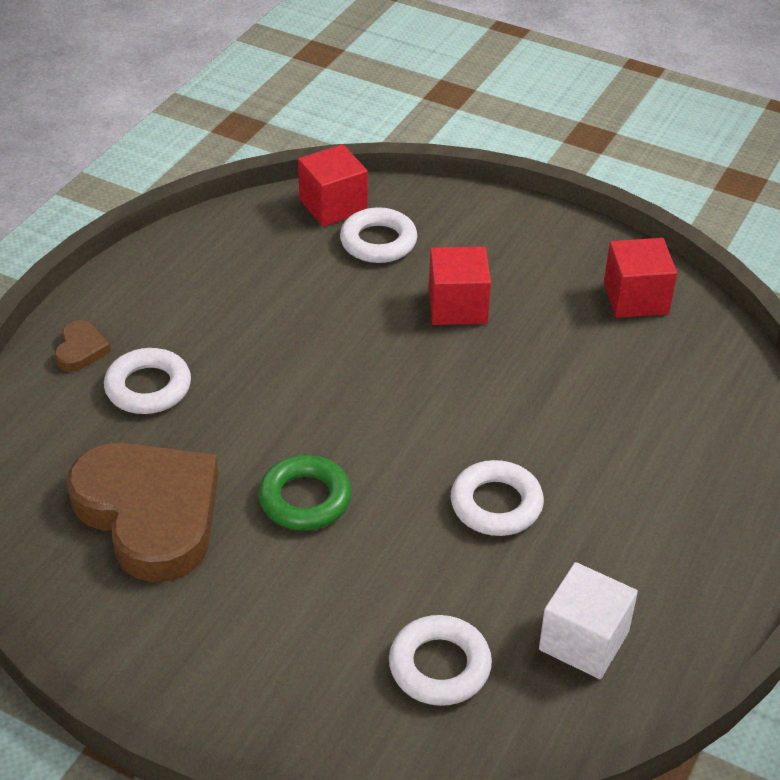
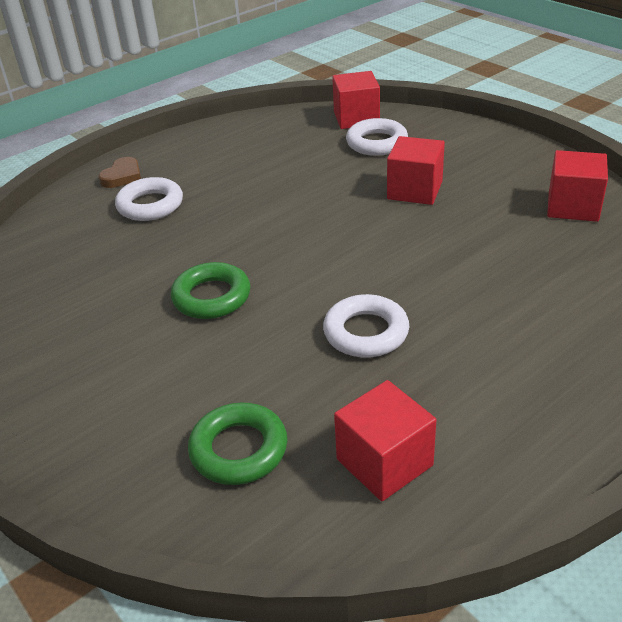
camera: 25 degrees right, 5 degrees down
(150, 514) = (92, 284): brown heart -> none
(439, 666) = (239, 449): white ring -> green ring
(584, 640) = (384, 462): white cube -> red cube

